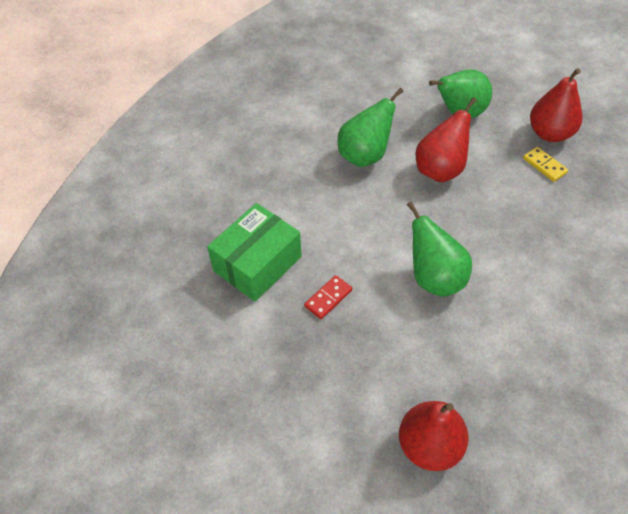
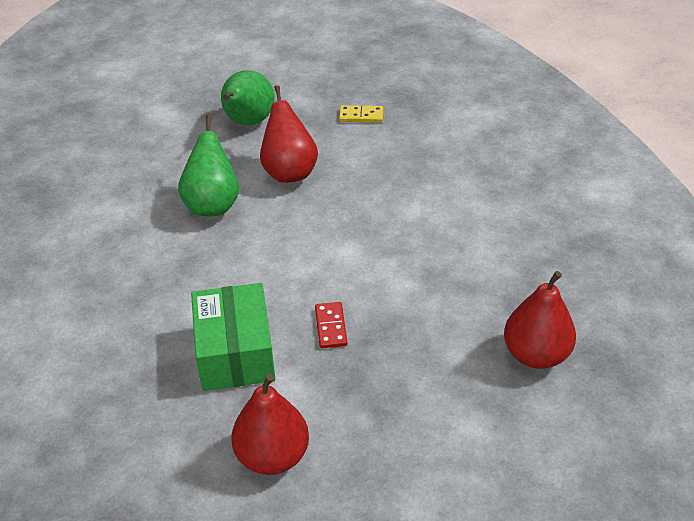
camera: 50 degrees left, 10 degrees down
(434, 278) = (389, 247): green pear -> none
(550, 133) = (335, 92): red pear -> red pear (272, 456)

